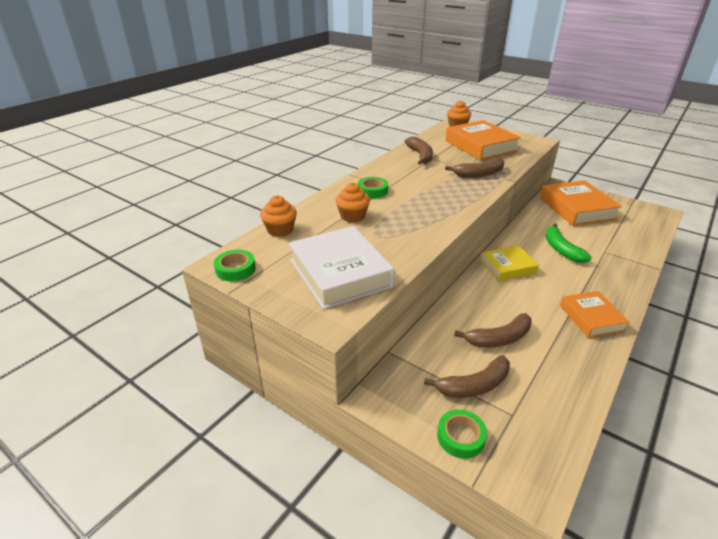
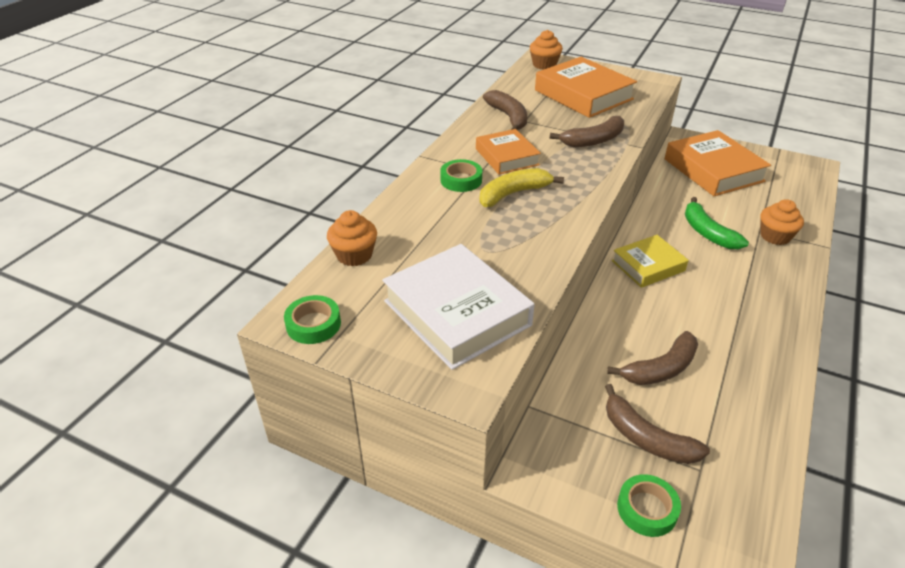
camera: 10 degrees left, 5 degrees up
(352, 216) = (446, 223): orange cupcake -> orange cupcake (775, 236)
(408, 202) = (513, 194): none -> yellow banana
(474, 386) = (646, 438): brown banana -> brown banana turned 75 degrees clockwise
(591, 318) = (763, 325): orange book -> orange book (507, 157)

